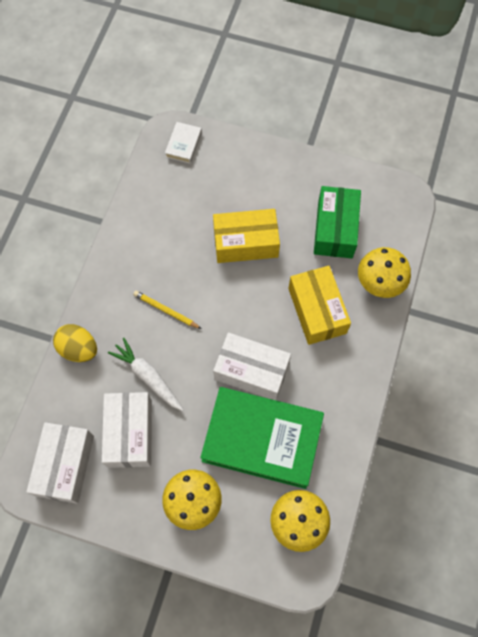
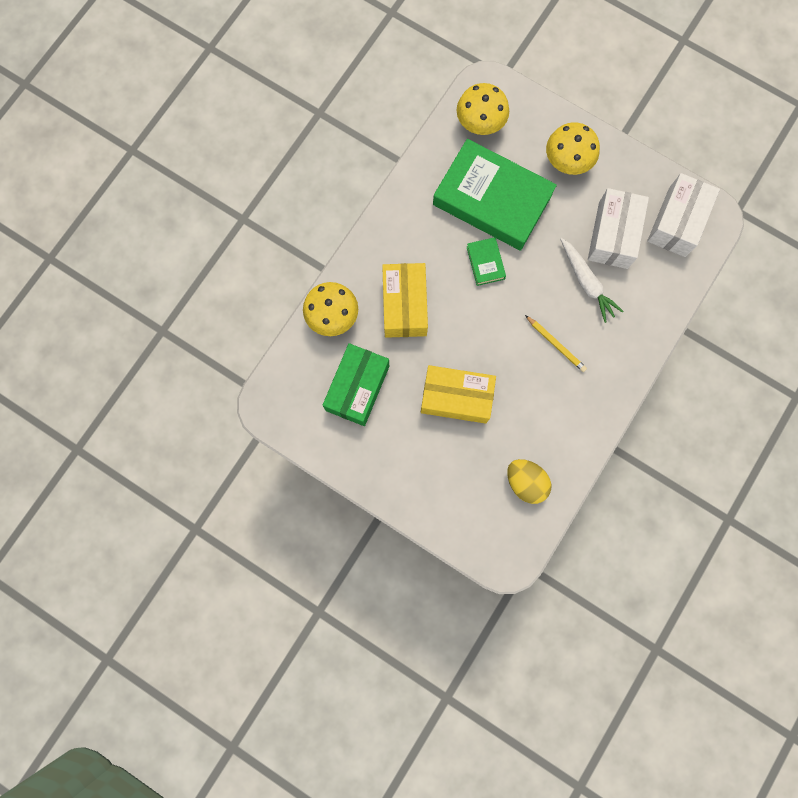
camera: 165 degrees left, 10 degrees up
(79, 349) = (650, 327): yellow egg -> yellow egg (525, 482)
(183, 145) = (495, 538): white book -> none
(251, 371) = (485, 263): white box -> green book

